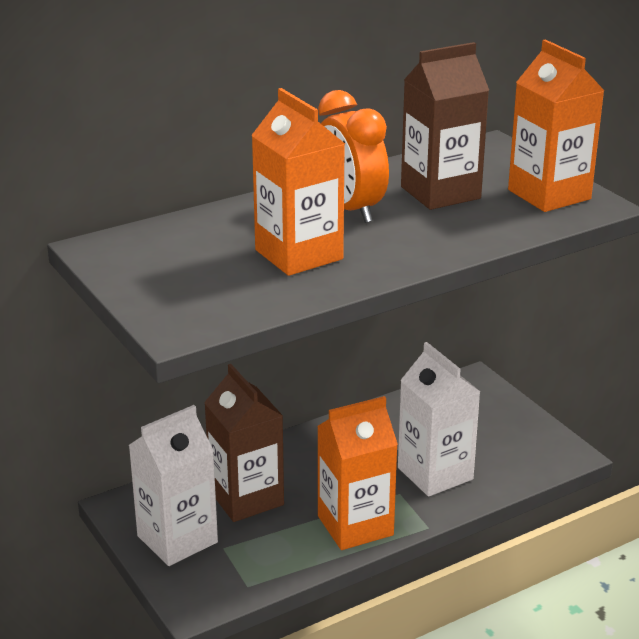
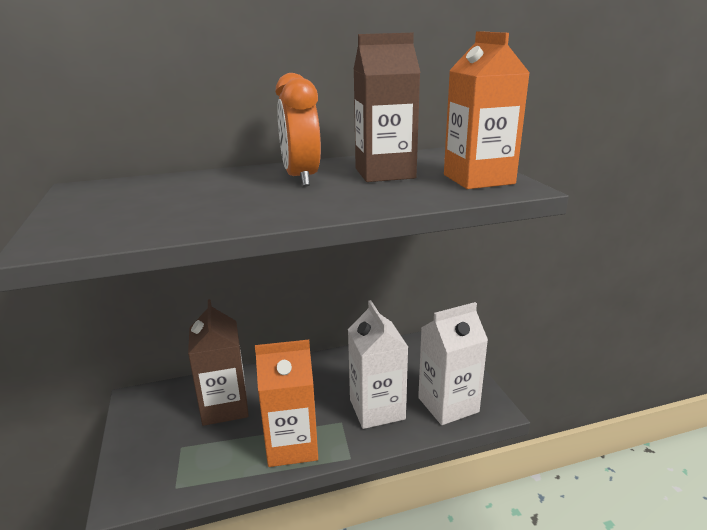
camera: 15 degrees right, 5 degrees down
(177, 539) = (153, 433): white carton -> white carton (448, 405)
(299, 254) = (225, 202): orange carton -> none

